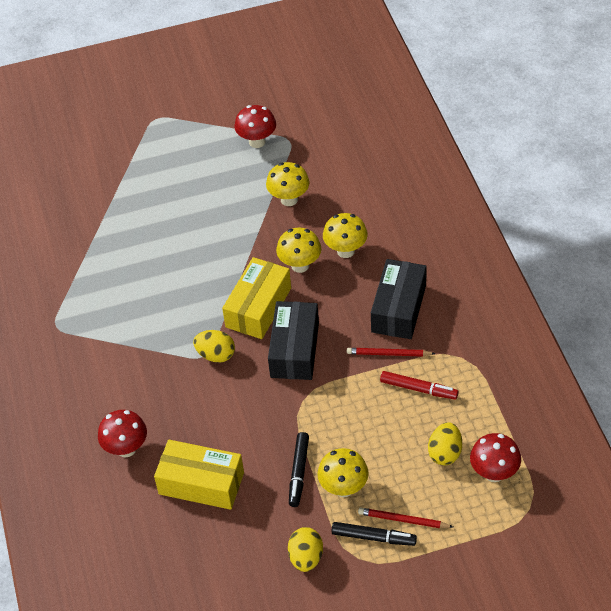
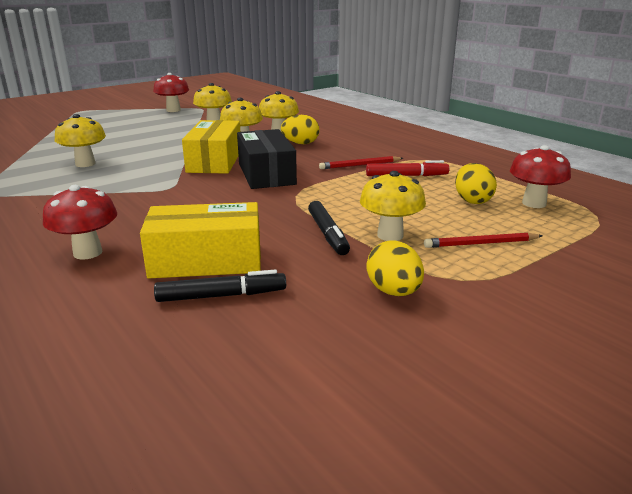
camera: 25 degrees left, 25 degrees down
(143, 282) = (85, 164): none -> yellow mushroom
(216, 355) = (182, 186): yellow egg -> yellow egg (300, 143)
(373, 537) = (462, 261): black marker -> black marker (221, 296)
(398, 308) = (348, 148): black box -> none

